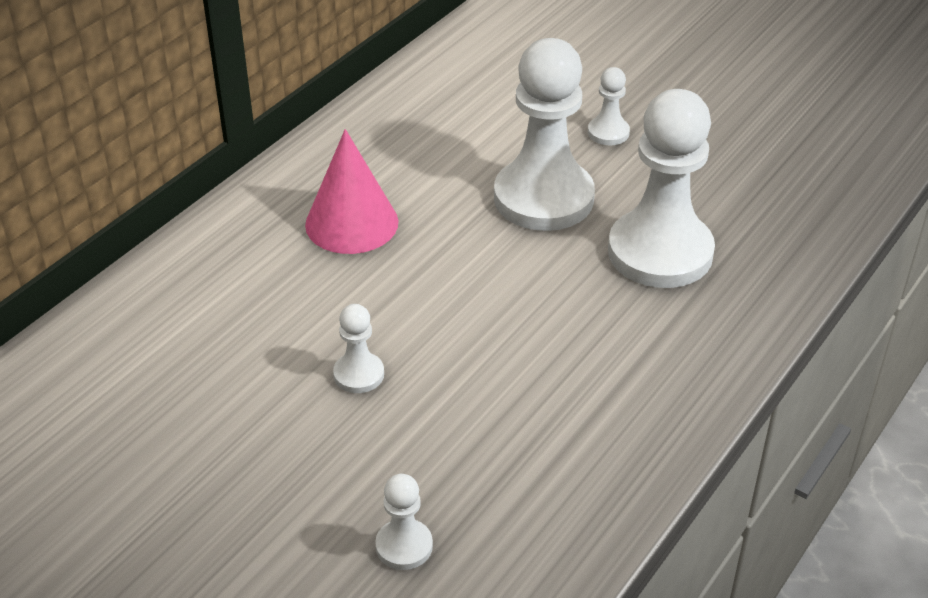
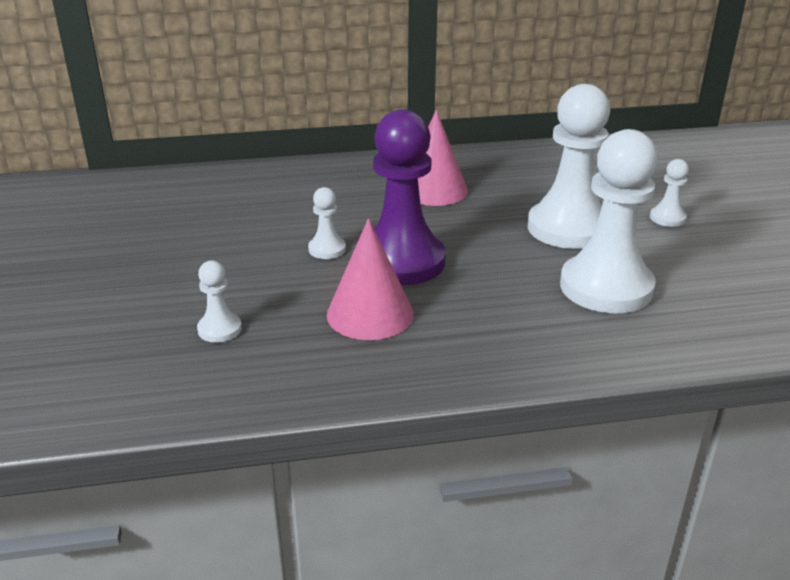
camera: 45 degrees right, 10 degrees down
(453, 340) = (401, 262): none -> purple pawn
(514, 423) = (370, 314): none -> pink cone

